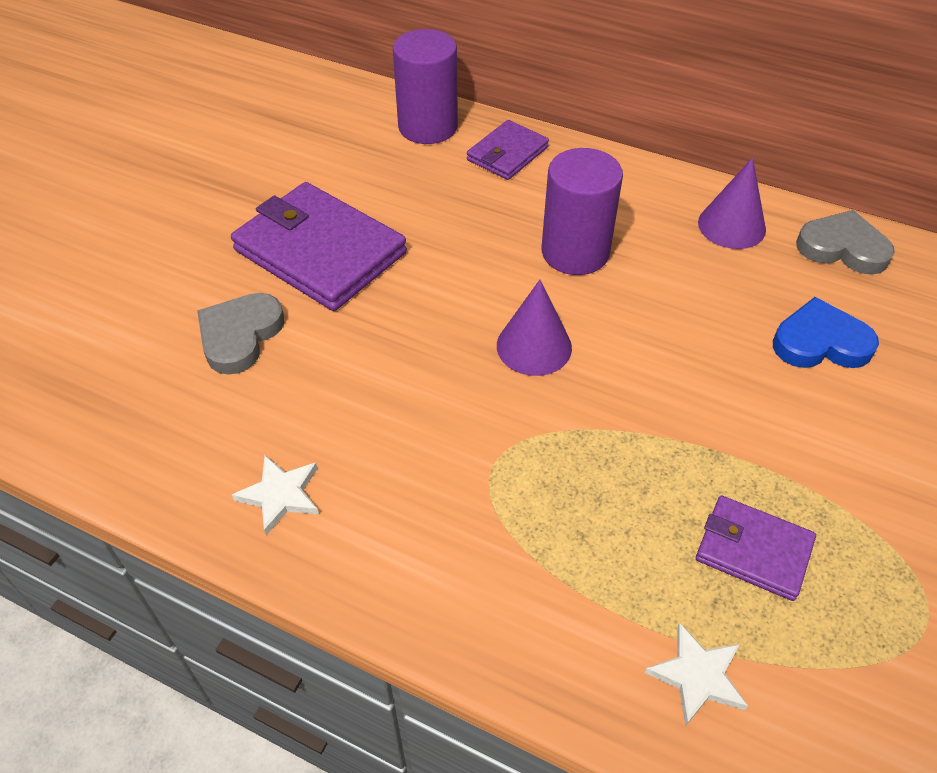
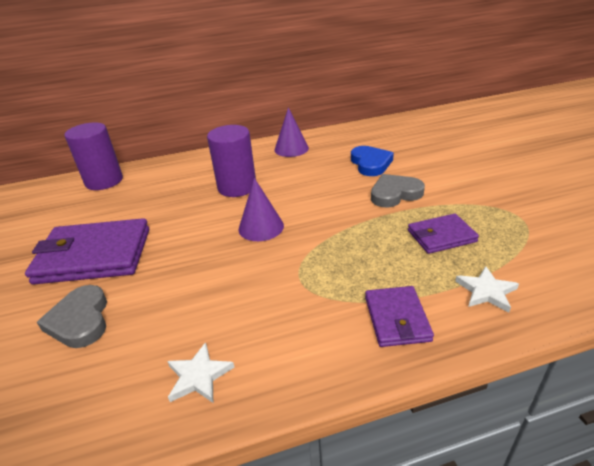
camera: 40 degrees left, 15 degrees down
(507, 154) = (160, 172): purple wallet -> purple wallet (397, 318)
(820, 342) = (370, 163): blue heart -> blue heart turned 120 degrees clockwise
(842, 248) = (339, 136): grey heart -> grey heart (395, 194)

